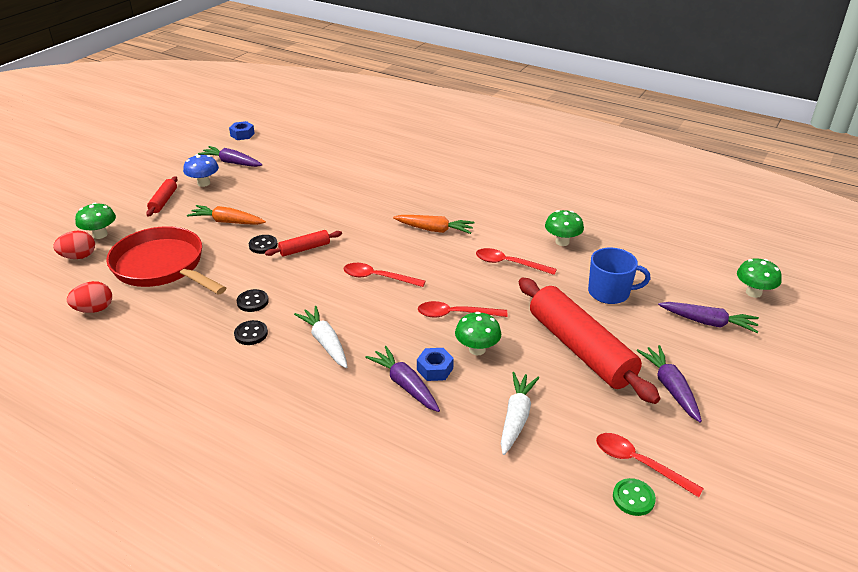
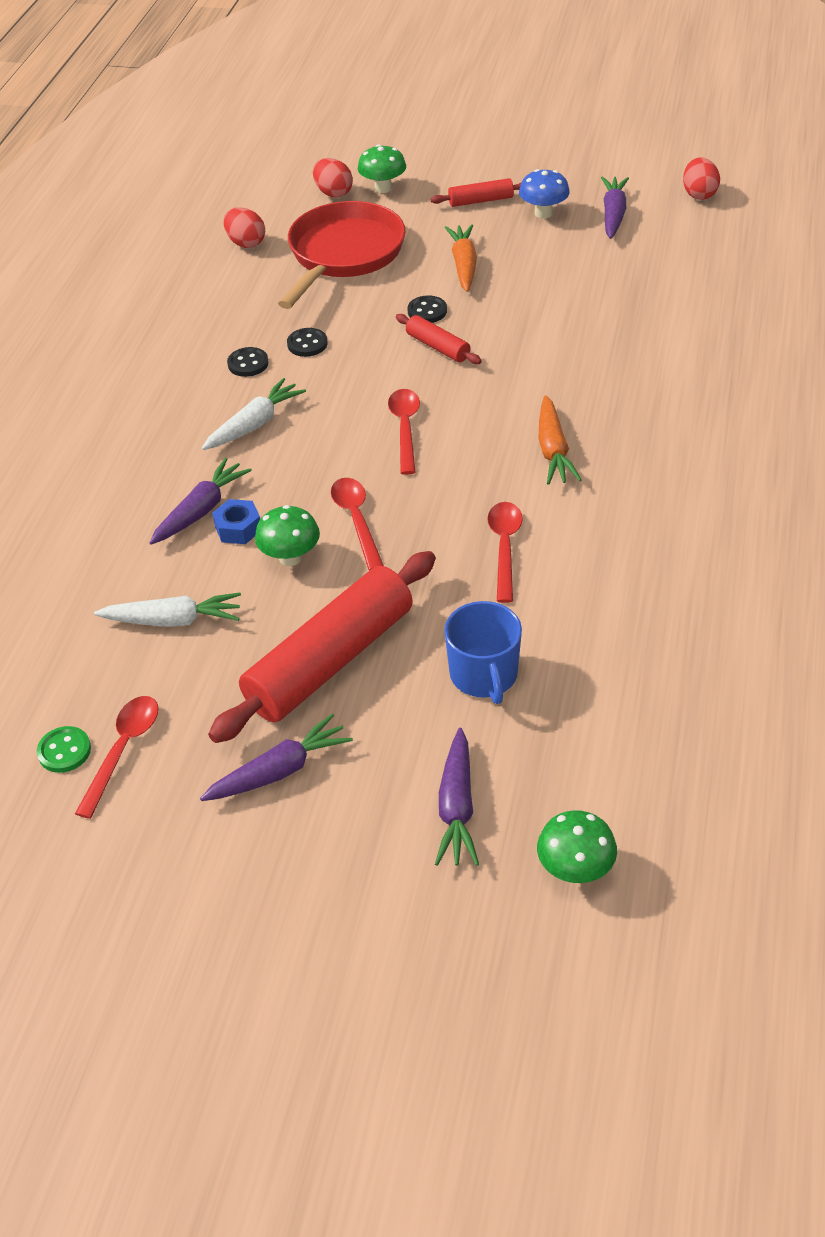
camera: 75 degrees right, 10 degrees up
(242, 135) = (699, 194): blue nut -> red egg
(562, 242) = (600, 596): green mushroom -> none

